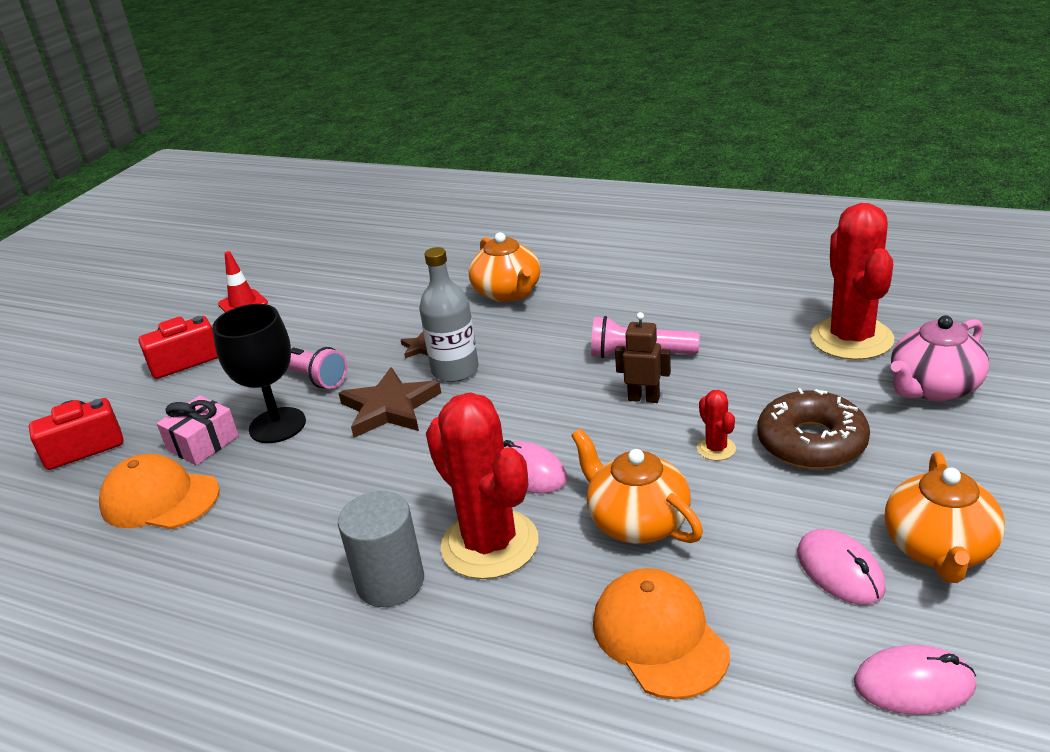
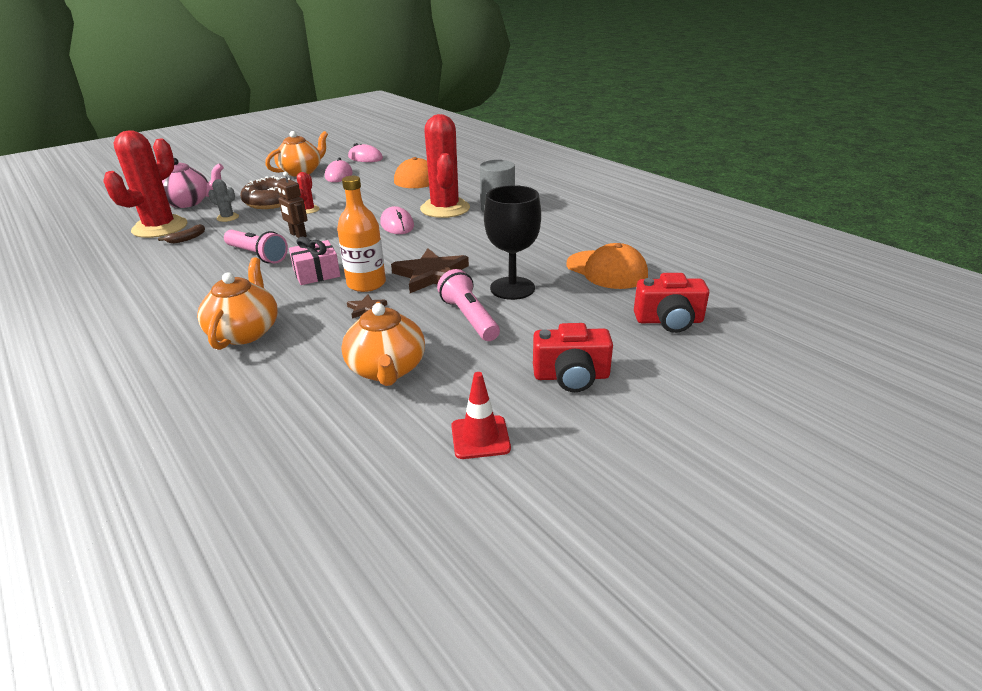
camera: 155 degrees left, 0 degrees up
(203, 443) = (570, 293): pink gift -> pink gift (316, 273)
(455, 370) = (366, 284): grey bottle -> orange bottle
(636, 521) = (379, 200): orange teapot -> orange teapot (387, 369)
(775, 340) = (187, 239): none -> brown banana
(804, 387) = (228, 217): none -> grey cactus

